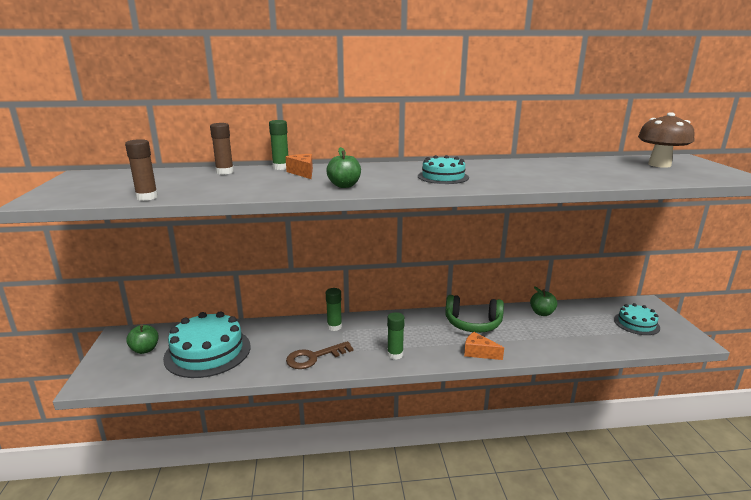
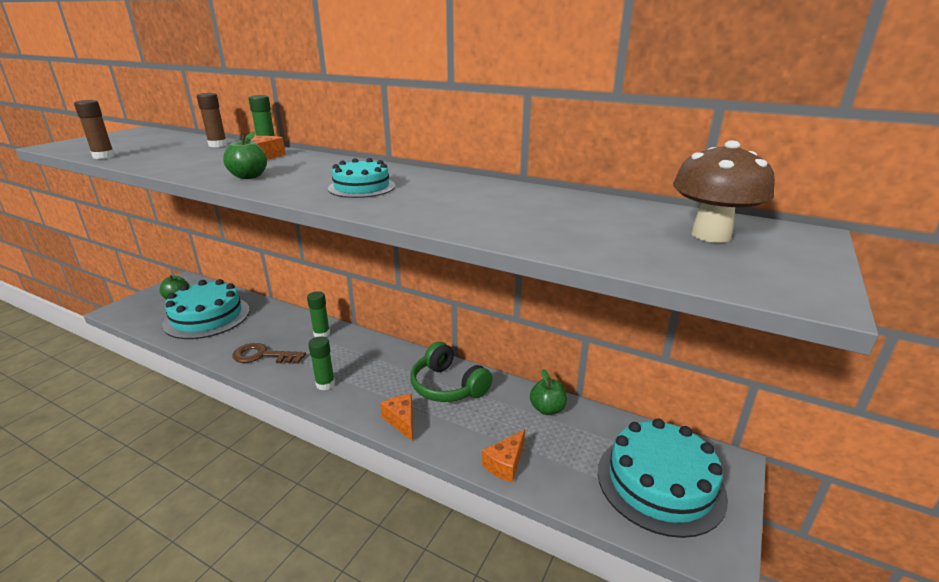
camera: 35 degrees right, 5 degrees up
(565, 347) = (505, 464): none -> orange cheese
(636, 323) = (660, 483): turquoise cake -> turquoise cake, size x1.81

